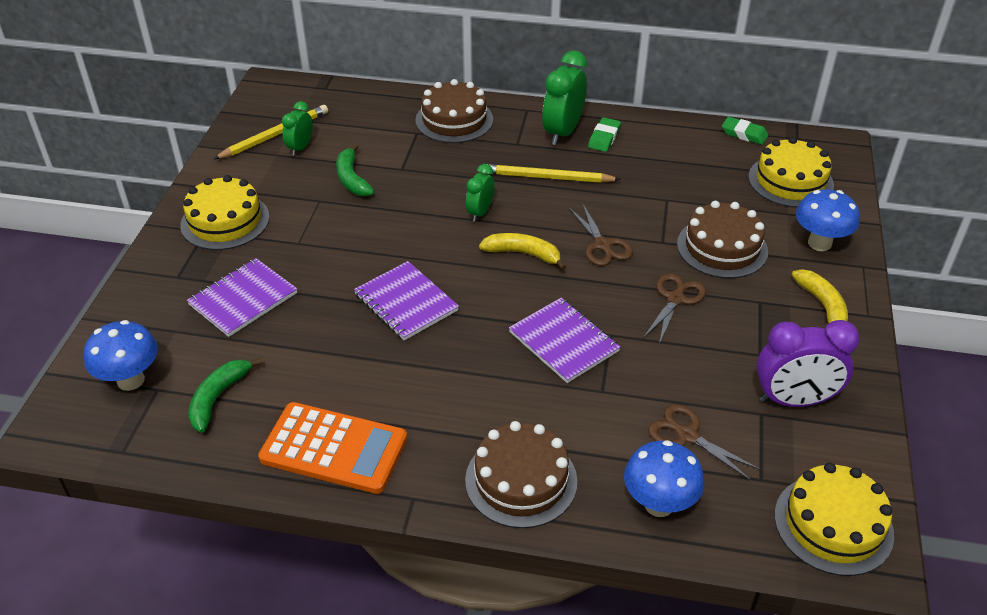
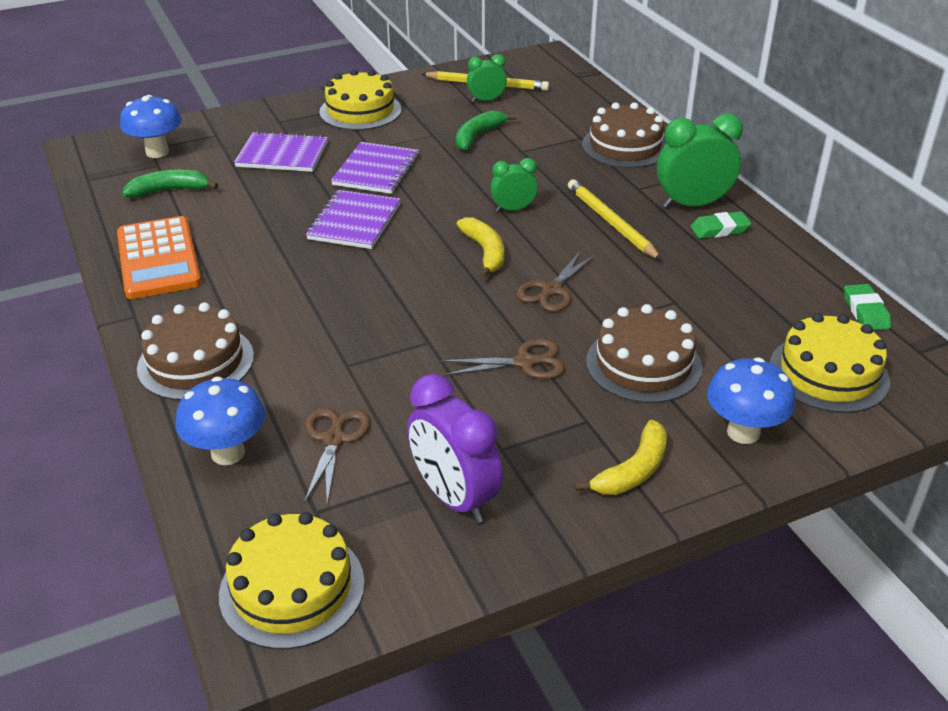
camera: 55 degrees right, 5 degrees down
(564, 342) = (390, 319): purple notebook -> purple notebook (376, 170)

